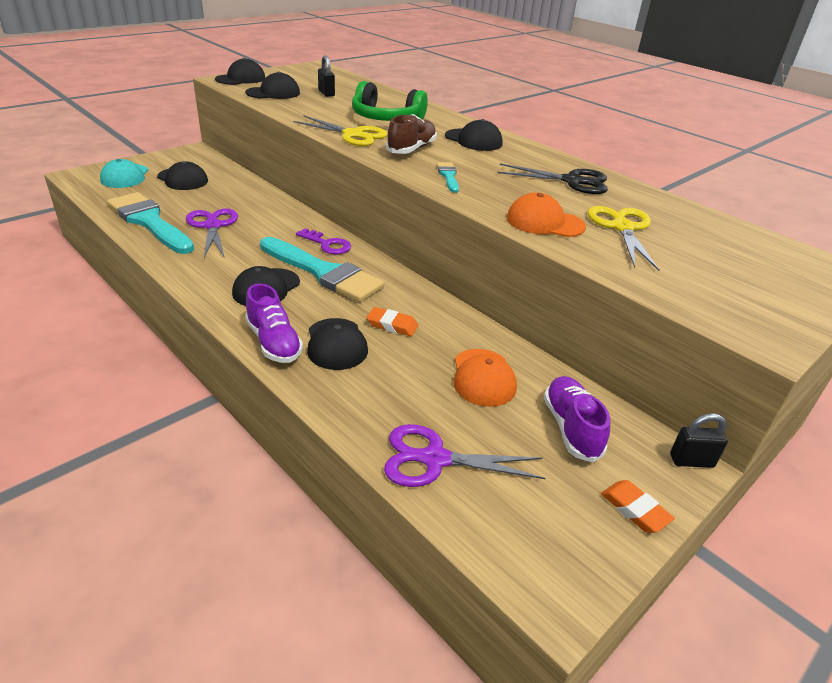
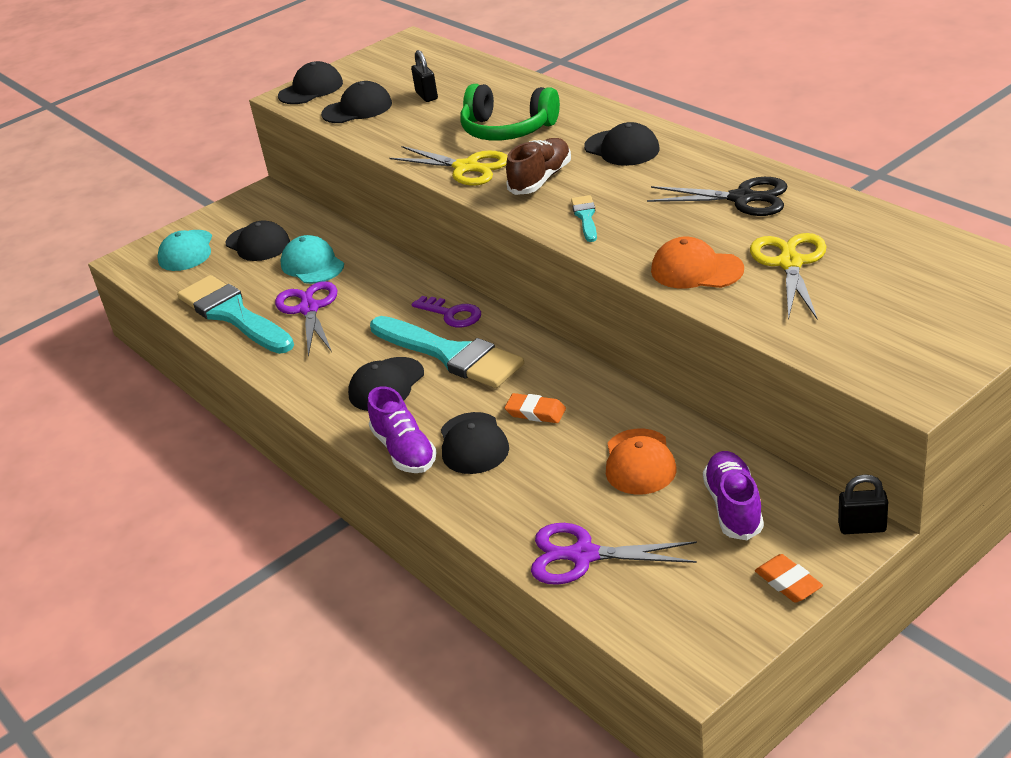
camera: 10 degrees right, 0 degrees up
(222, 198) = (312, 265): none -> turquoise cap

